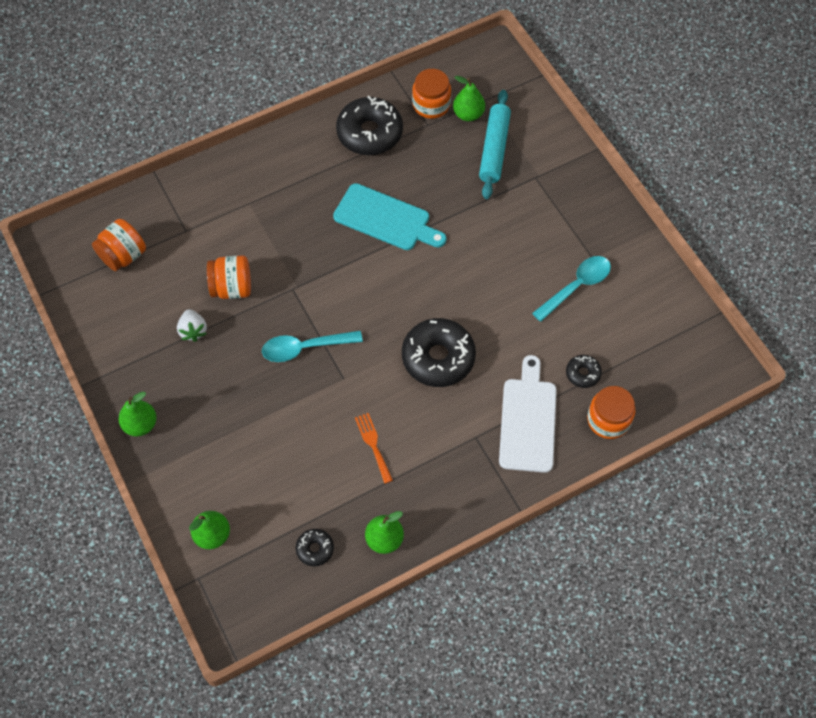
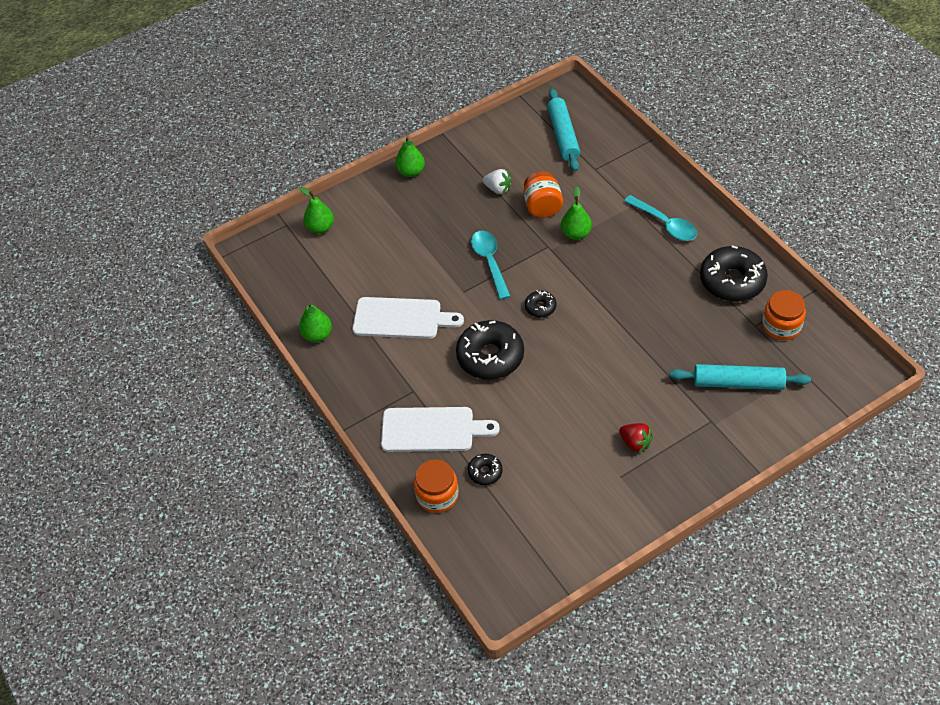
camera: 90 degrees right, 10 degrees down
(123, 256) = (563, 135): orange jar -> turquoise rolling pin
(193, 331) = (498, 189): white strawberry -> white strawberry turned 135 degrees counterclockwise
(315, 549) = (309, 291): black donut -> black donut (540, 307)
(373, 445) = (401, 318): orange fork -> white cutting board
(386, 219) = (634, 303): turquoise cutting board -> none
(468, 114) = (777, 358): green pear -> green pear (576, 234)
(556, 241) = (635, 443): none -> red strawberry
(576, 286) = (583, 463): turquoise spoon -> turquoise spoon (665, 224)

